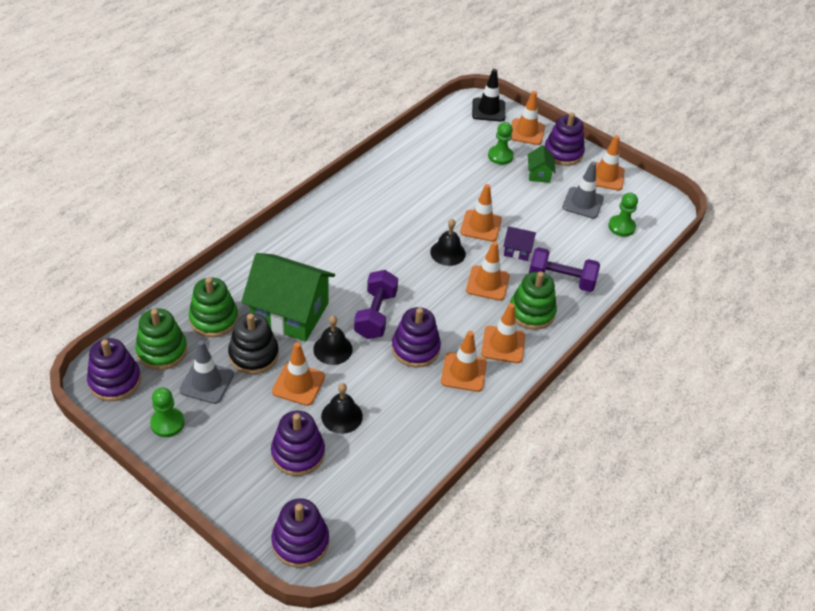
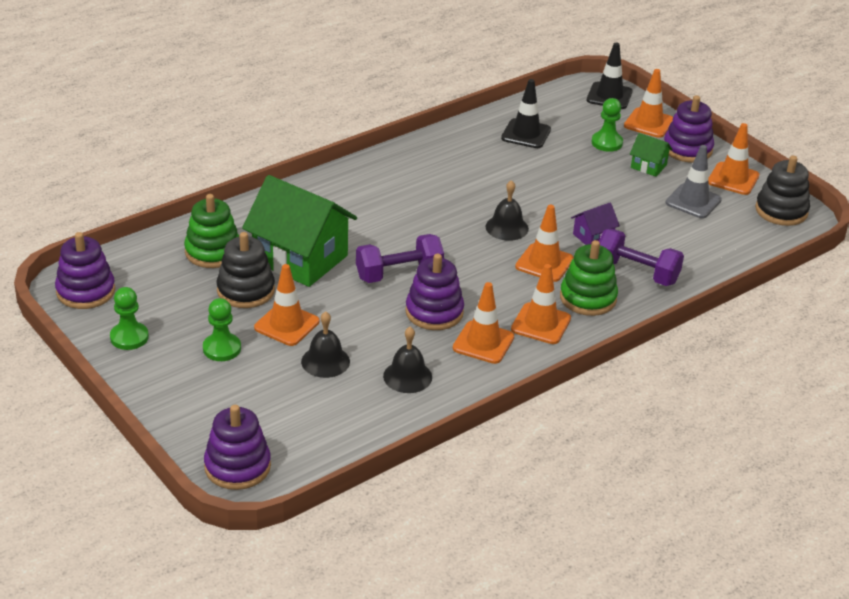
camera: 15 degrees right, 10 degrees down
(162, 350) = (146, 272): green stacking toy -> none
(206, 382) = (185, 307): grey traffic cone -> none
(298, 453) = (263, 387): purple stacking toy -> none
(333, 349) = (337, 298): black bell -> black bell (407, 376)
(375, 315) = (399, 274): purple dumbbell -> purple dumbbell turned 45 degrees clockwise
(435, 157) = (526, 134): none -> black traffic cone
(480, 226) = (556, 207): orange traffic cone -> none
(517, 250) = (593, 237): purple house -> purple house turned 60 degrees counterclockwise
(539, 174) = (648, 166): green house -> green house turned 75 degrees counterclockwise
(621, 227) = (733, 231): green pawn -> green pawn (222, 349)
(650, 201) = (781, 211): none -> black stacking toy

